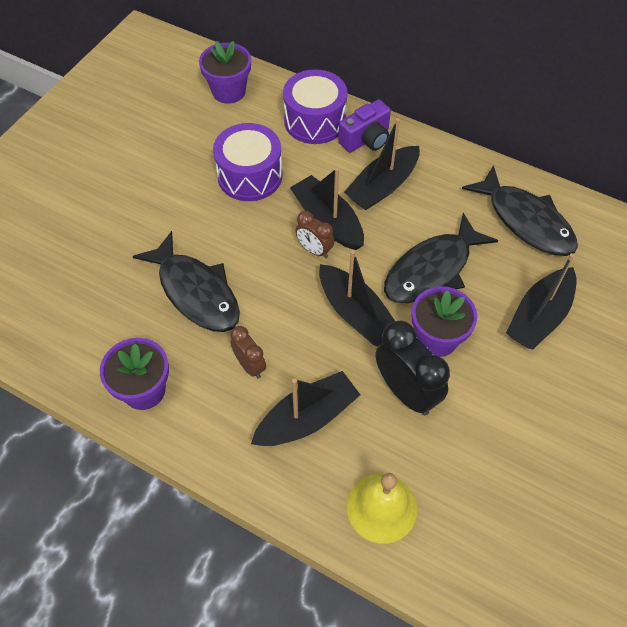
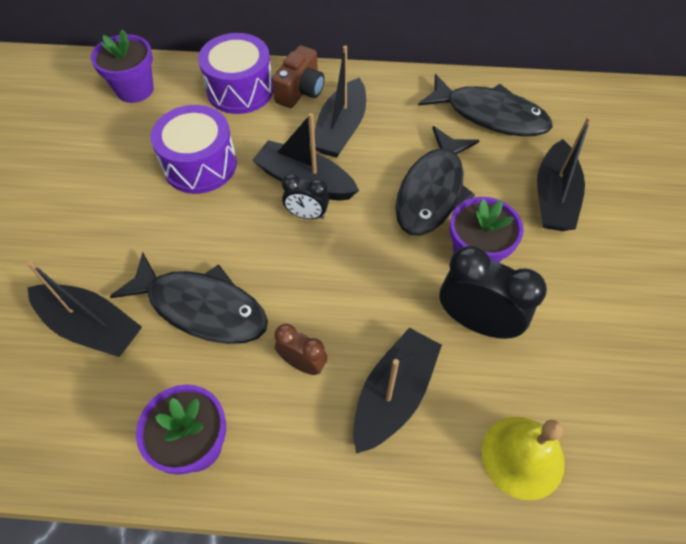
camera: 25 degrees left, 0 degrees up
(314, 250) = (307, 215): brown clock -> black clock
(356, 314) = (383, 263): black boat -> black boat (91, 326)
(366, 139) = (300, 91): purple camera -> brown camera

